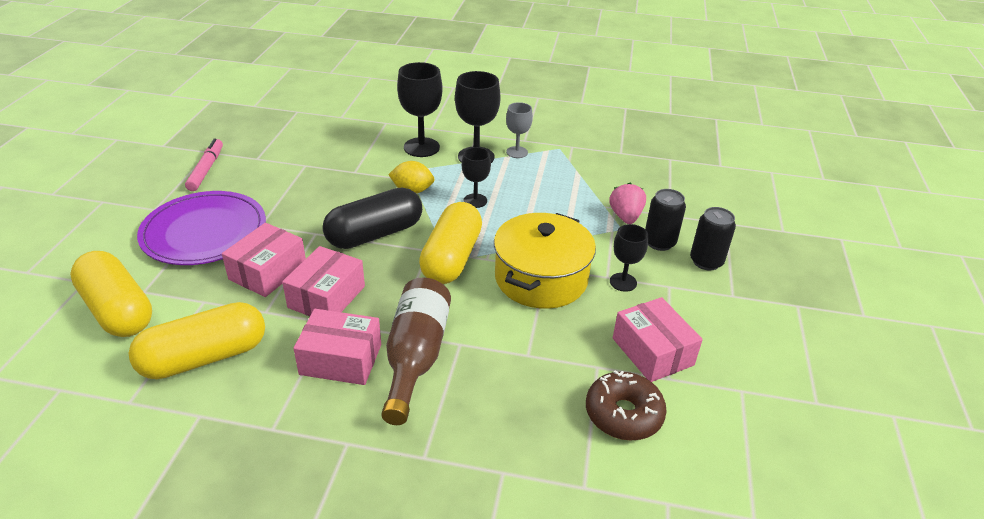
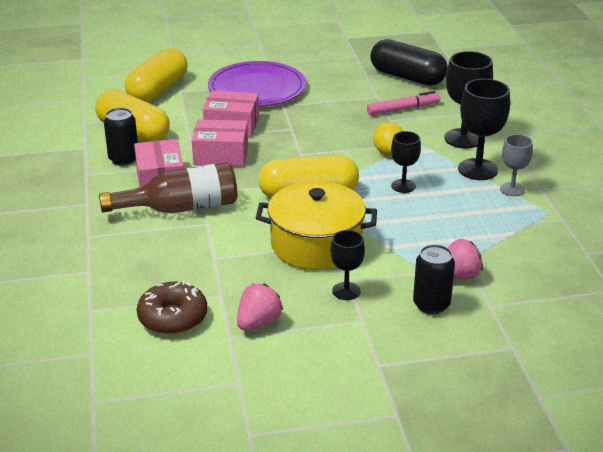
camera: 70 degrees right, 5 degrees down
(206, 169) = (331, 63): pink marker -> pink marker (403, 109)
(375, 234) = (311, 152): black capsule -> black capsule (407, 77)
(652, 351) = (258, 322): pink box -> pink strawberry
(706, 261) = (423, 340): black can -> black can (123, 159)

